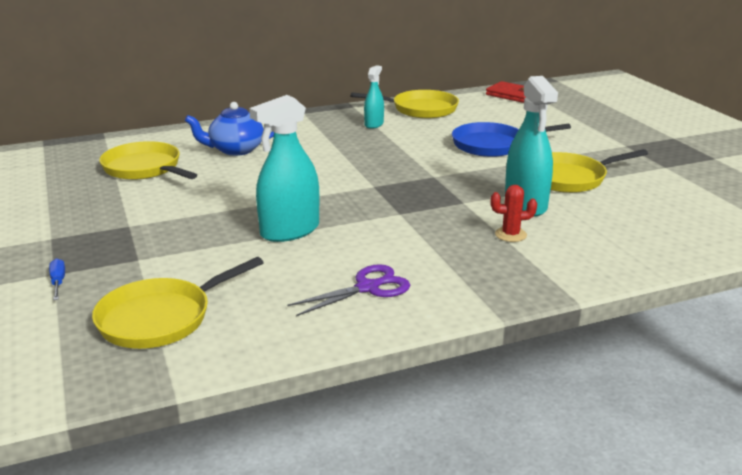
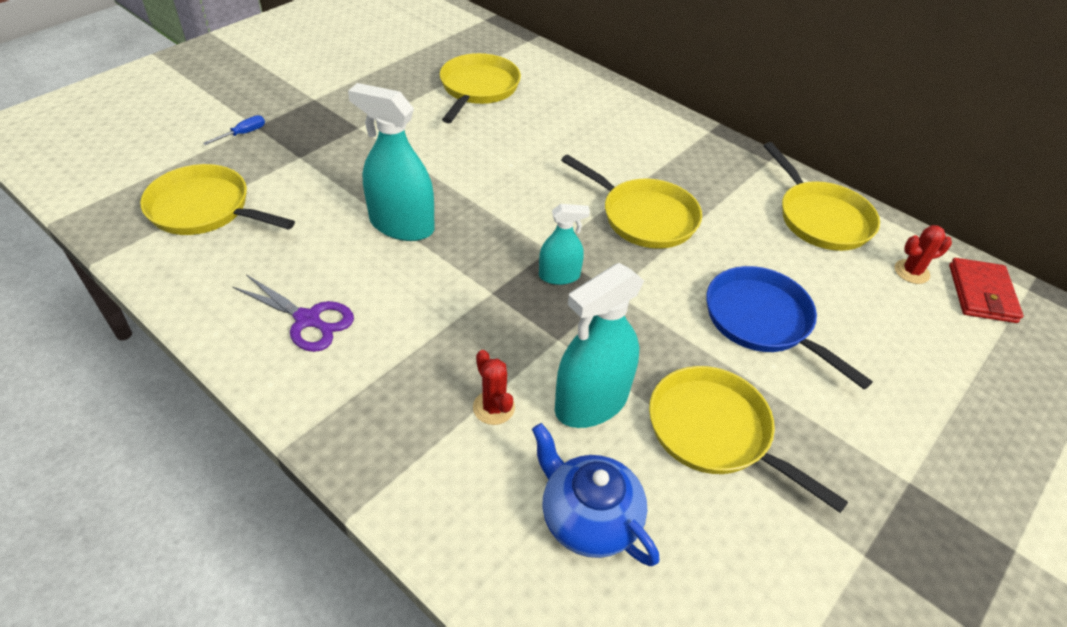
camera: 60 degrees right, 20 degrees up
(235, 150) = (564, 123): blue teapot -> blue teapot (588, 518)
(370, 151) = (644, 217): none -> yellow pan
(374, 124) = (729, 194): turquoise spray bottle -> turquoise spray bottle (559, 276)
(483, 103) = (911, 272): none -> red cactus

